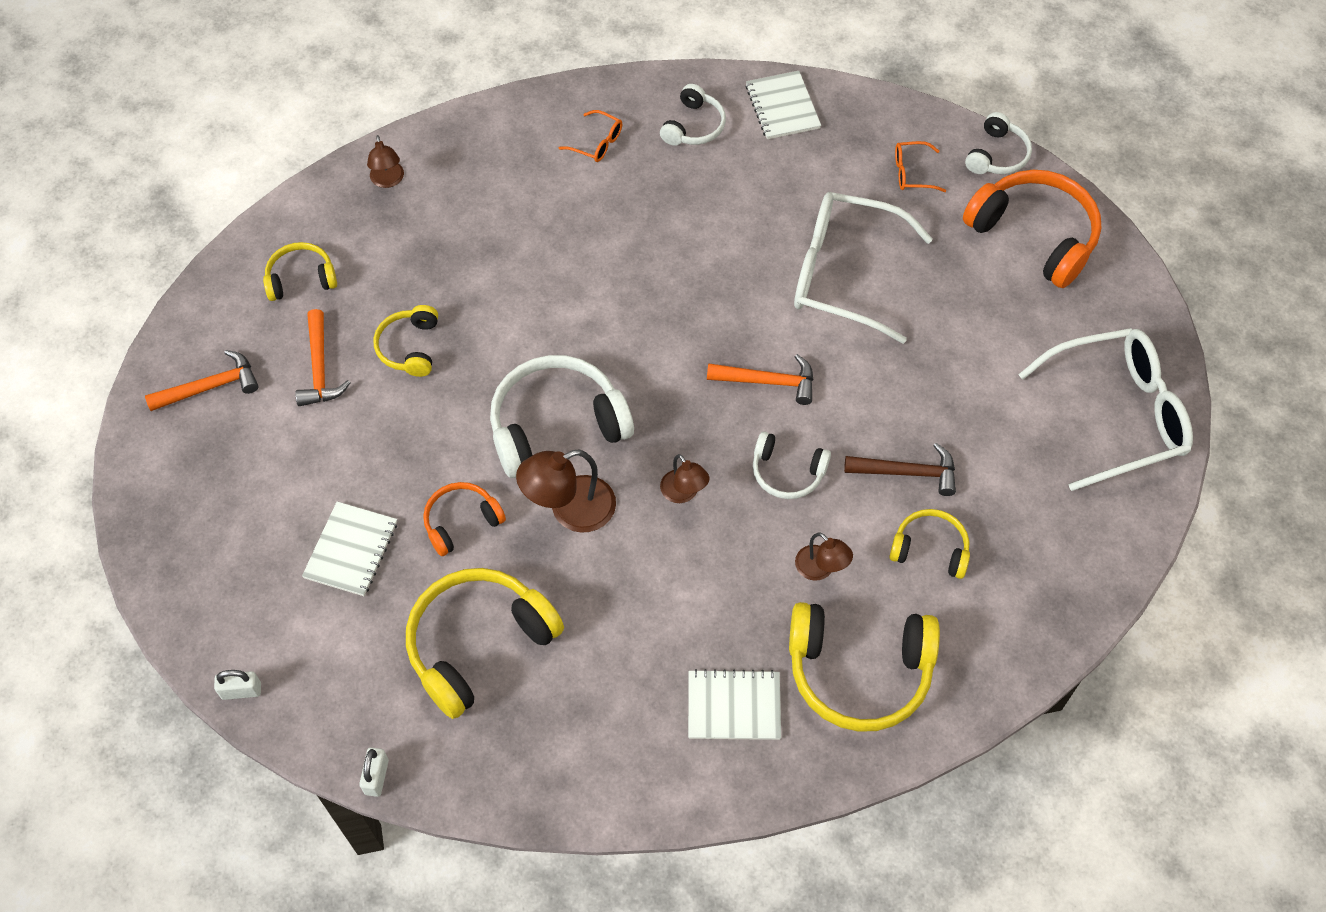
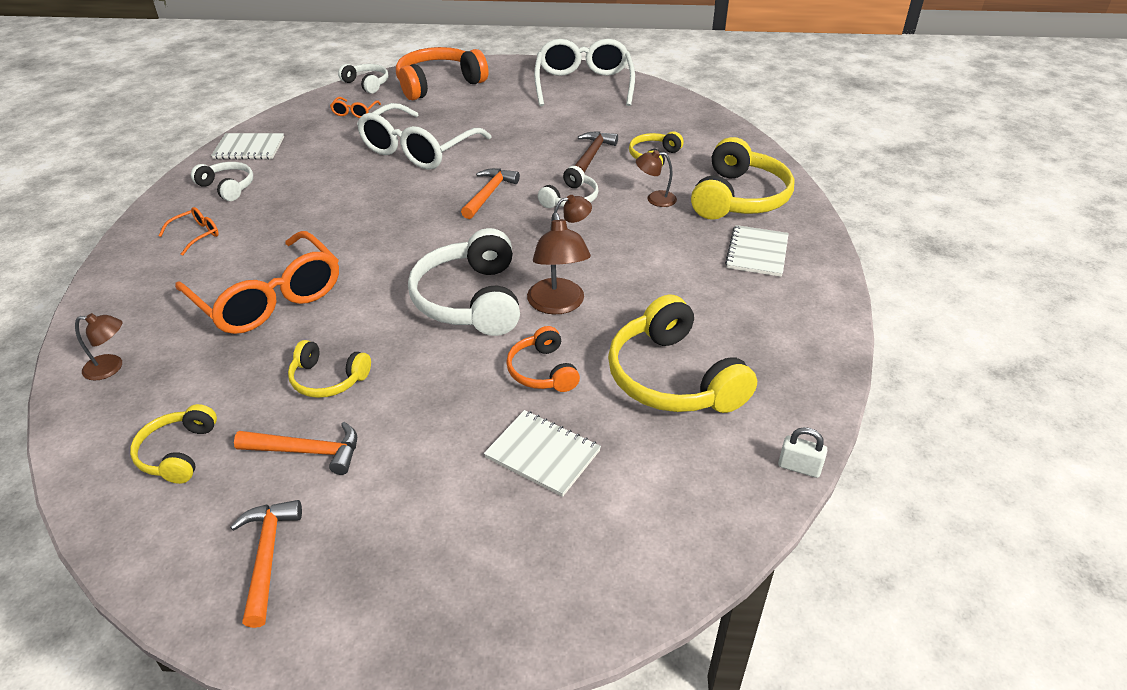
camera: 75 degrees left, 20 degrees down
(241, 691) = (685, 571): white padlock -> none
(512, 250) = (268, 298): none -> orange glasses
(820, 569) = (655, 199): brown lamp -> brown lamp turned 150 degrees counterclockwise

